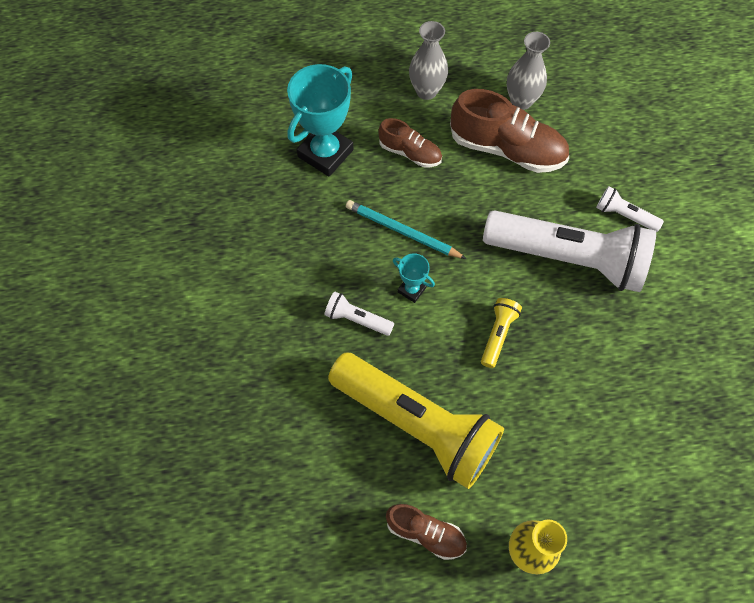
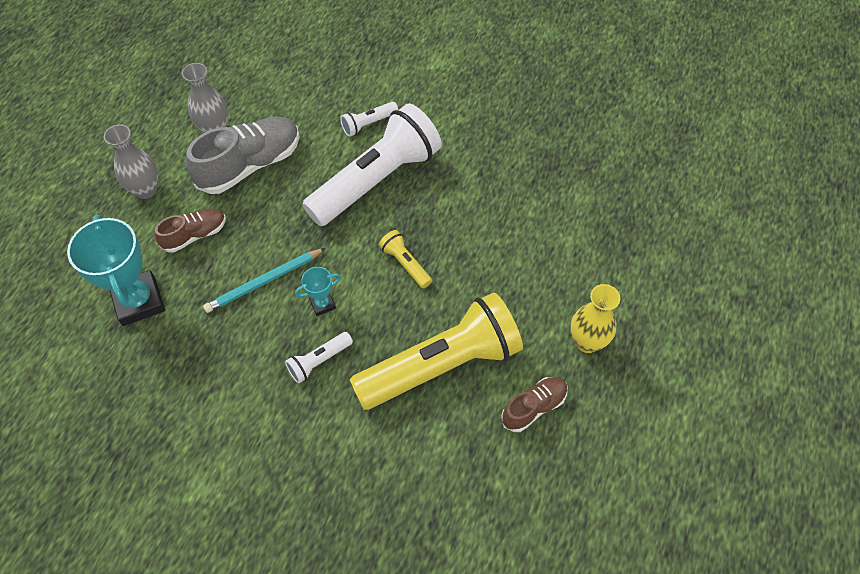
camera: 60 degrees left, 5 degrees down
(506, 149) = (250, 165): brown shoe -> grey shoe

